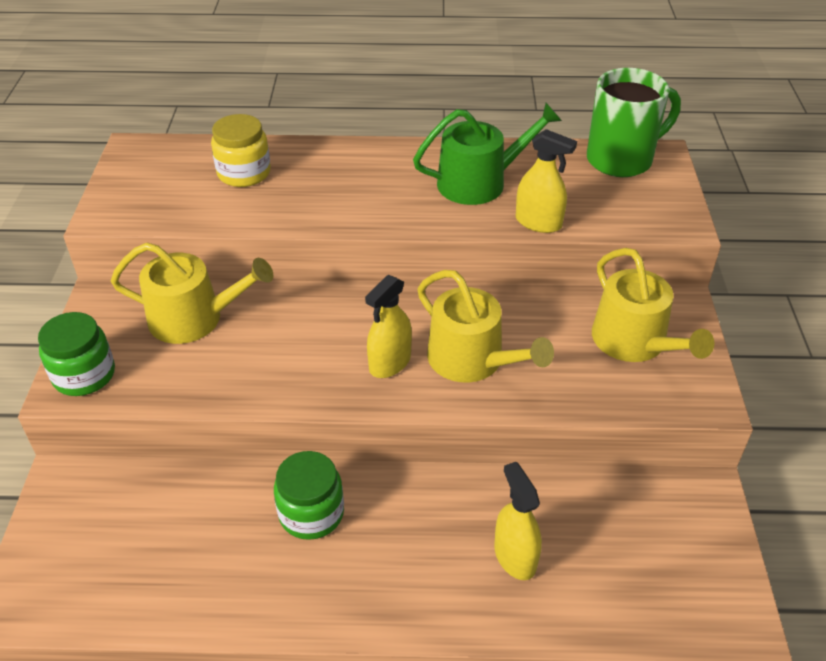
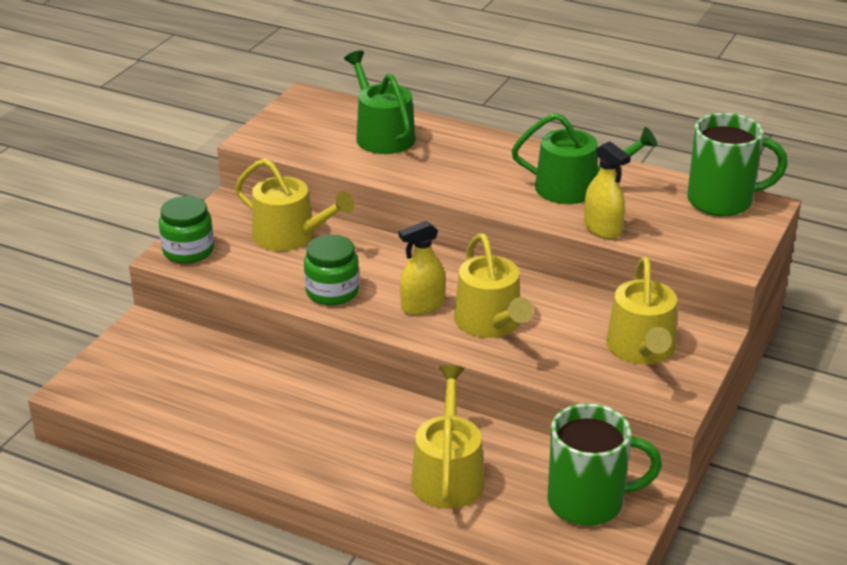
camera: 25 degrees right, 10 degrees down
(244, 173) = (382, 135): yellow jar -> green watering can
(311, 513) = (310, 400): green jar -> green jar (332, 291)
(515, 557) = (448, 475): yellow spray bottle -> yellow watering can
(671, 534) = (589, 502): none -> green mug

